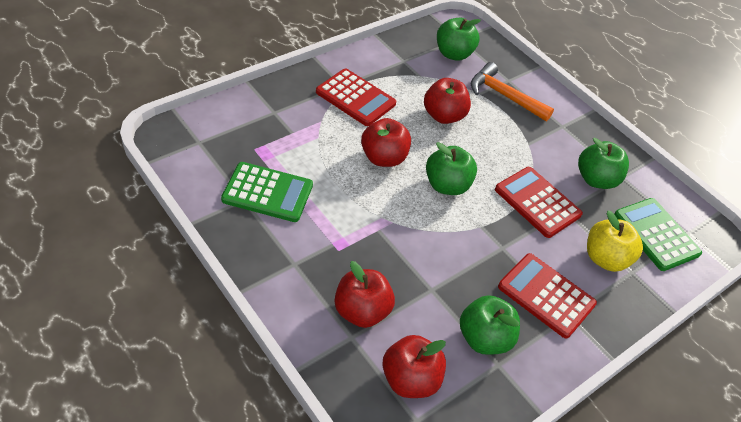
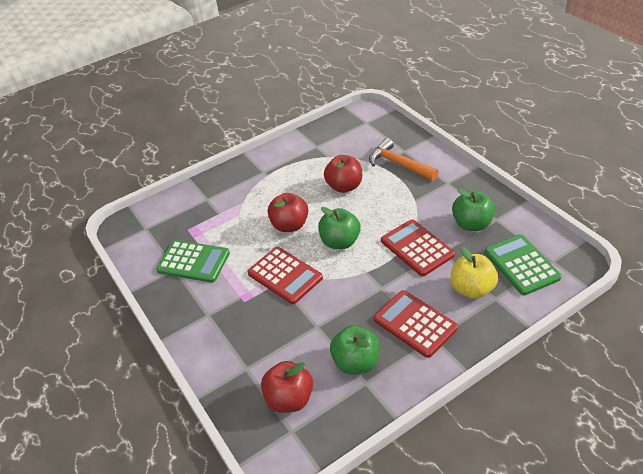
camera: 15 degrees right, 5 degrees down
(355, 98) = (273, 180): red calculator -> red calculator (285, 275)
(361, 311) = (256, 347): red apple -> none
(453, 54) = (359, 135): green apple -> none

